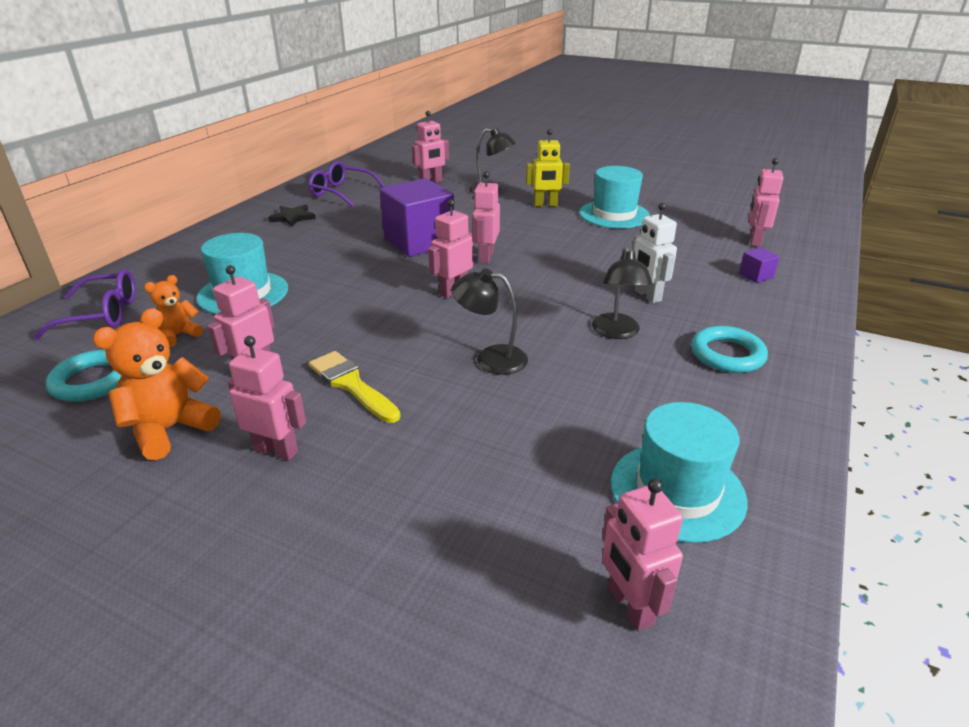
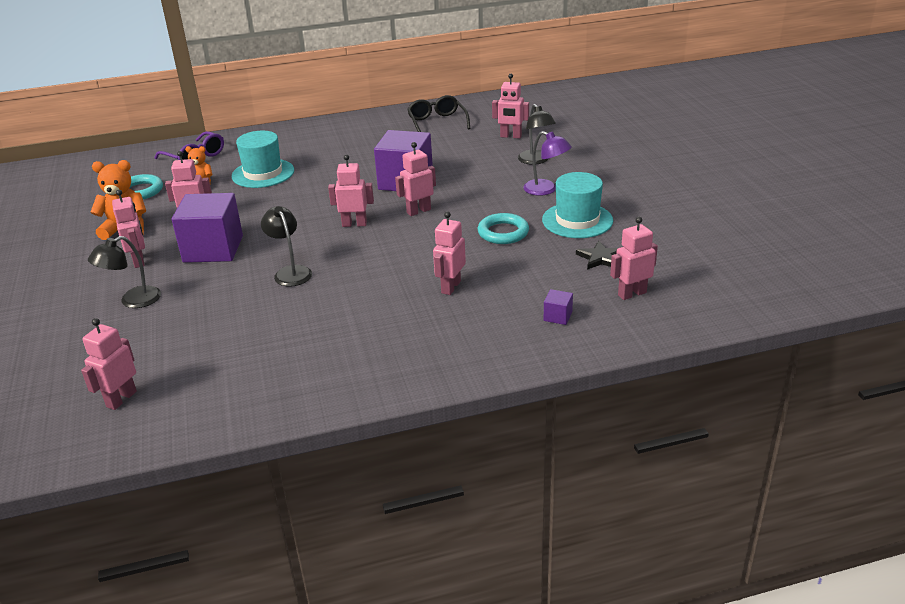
camera: 50 degrees right, 0 degrees up
(293, 217) = (374, 131): black star -> black star (600, 258)
(341, 192) = (437, 122): purple glasses -> black glasses
(351, 385) = (213, 249): yellow brush -> purple cube
(545, 205) = (546, 190): yellow robot -> purple lamp
(617, 332) = (379, 297): black lamp -> black lamp (133, 301)
(647, 295) = (450, 287): white robot -> pink robot
(677, 491) = (225, 381): turquoise hat -> none
(727, 354) = (405, 346): turquoise ring -> turquoise ring (503, 232)

